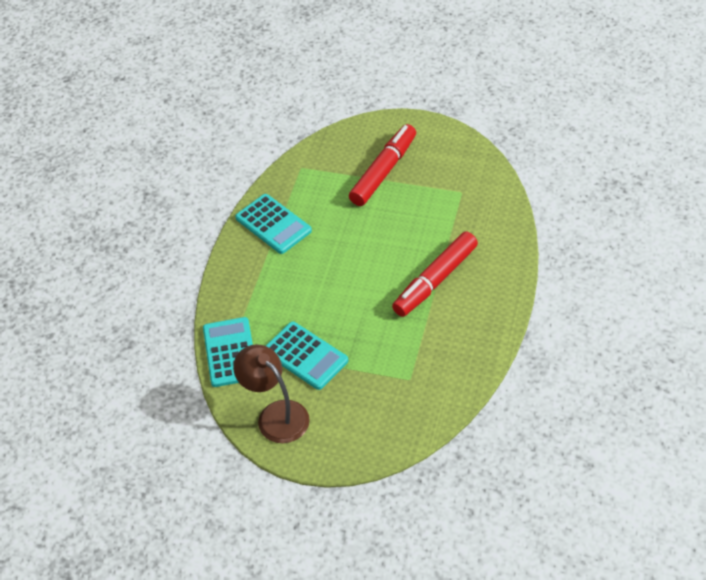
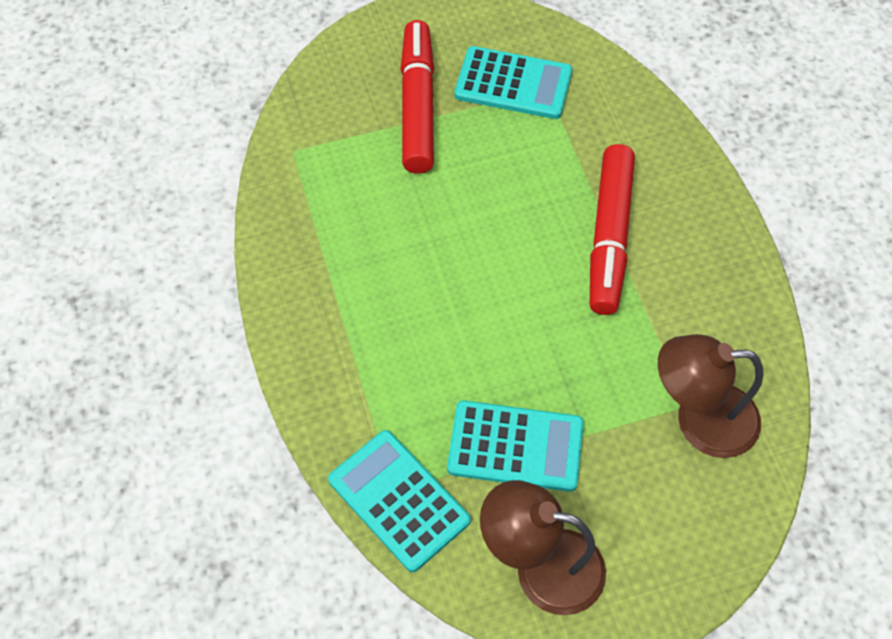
camera: 35 degrees left, 10 degrees up
(273, 224) = (315, 259): turquoise calculator -> turquoise calculator (513, 84)
(410, 389) = (699, 420): none -> brown lamp

